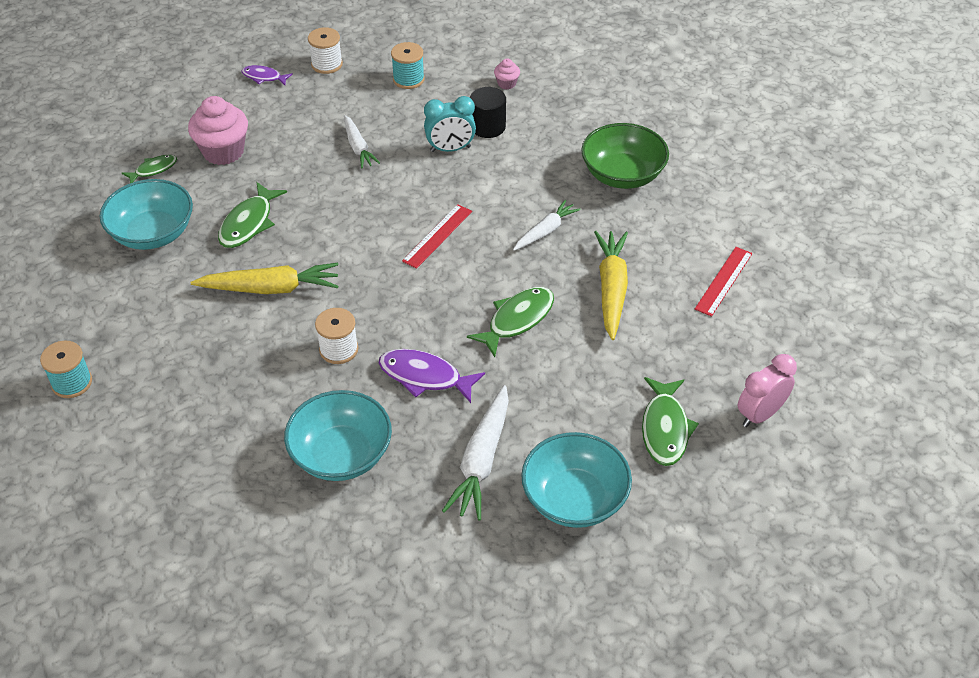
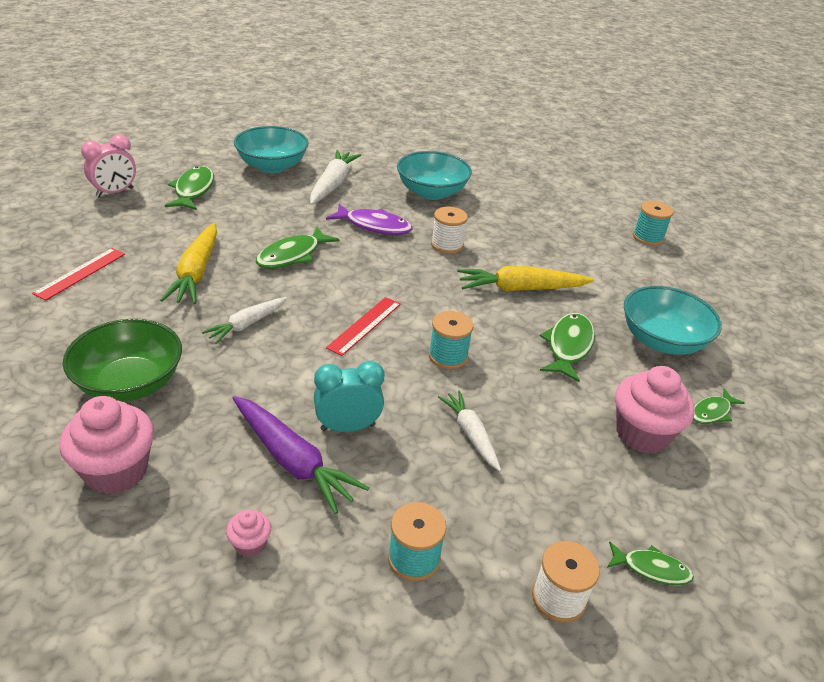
camera: 175 degrees right, 10 degrees down
(264, 77) = (651, 569): purple fish -> green fish
(364, 209) = (448, 356): none -> turquoise spool
(487, 127) = (293, 461): black cylinder -> purple carrot
(603, 118) = (116, 471): none -> pink cupcake

